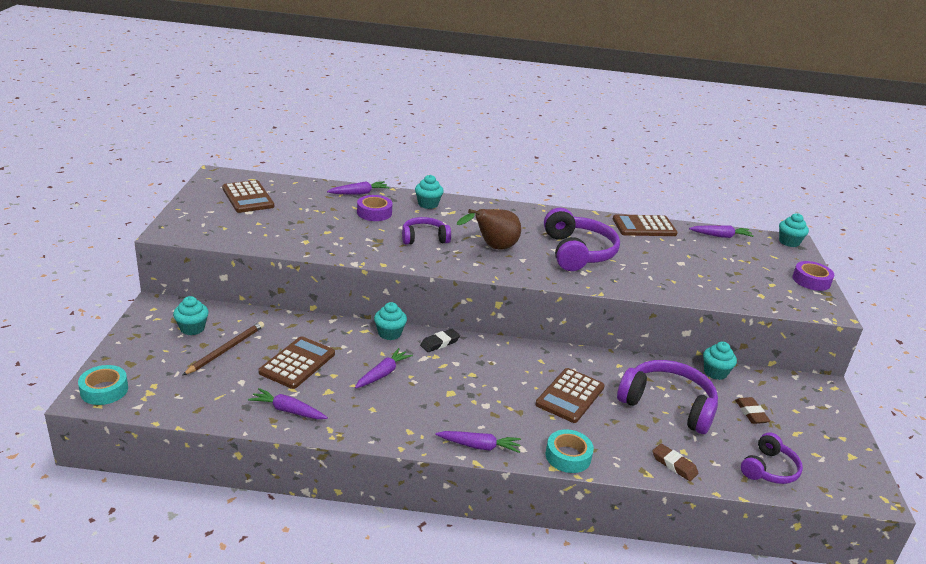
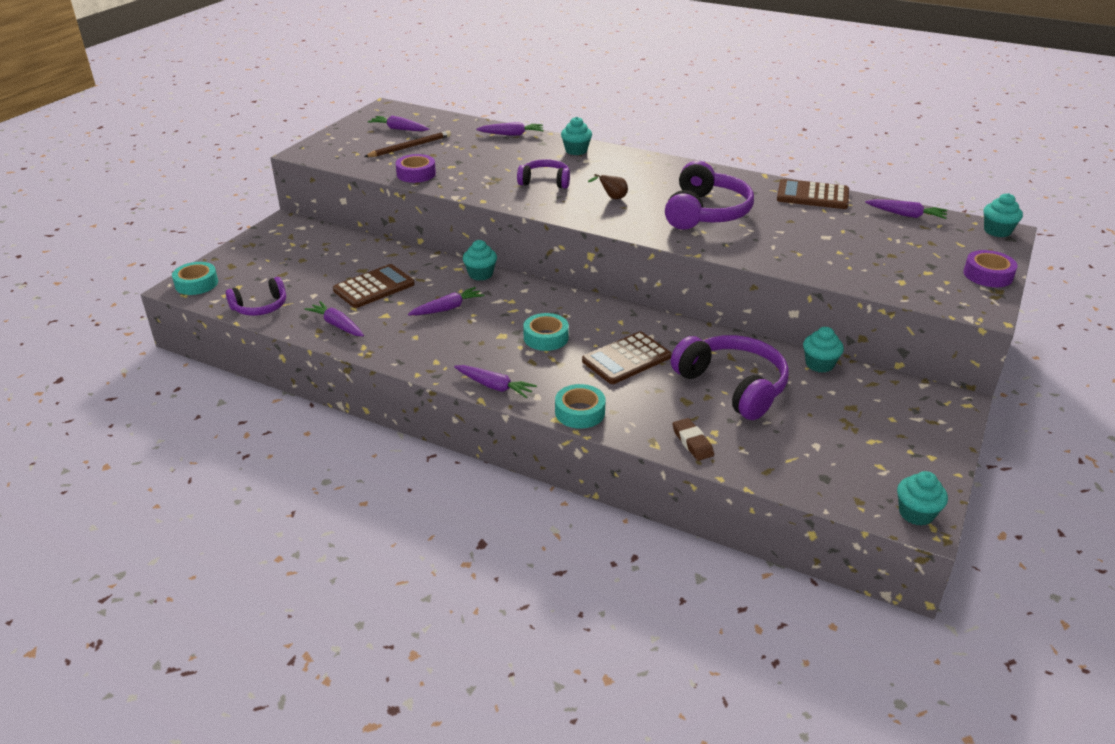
camera: 25 degrees right, 5 degrees up
(192, 328) = (302, 245): turquoise cupcake -> turquoise cupcake (916, 513)
(226, 349) = (318, 266): brown pencil -> brown pencil (410, 147)
(248, 197) = (399, 129): brown calculator -> purple carrot
(374, 213) = (512, 153): purple tape -> purple tape (416, 174)
(440, 343) = (525, 290): black eraser -> none
(490, 388) = (546, 337): none -> turquoise tape
(493, 248) = (612, 198): brown pear -> brown pear, size x0.50
(751, 413) = (830, 411): brown eraser -> none
(769, 469) = (805, 468): purple headphones -> purple headphones (260, 307)

